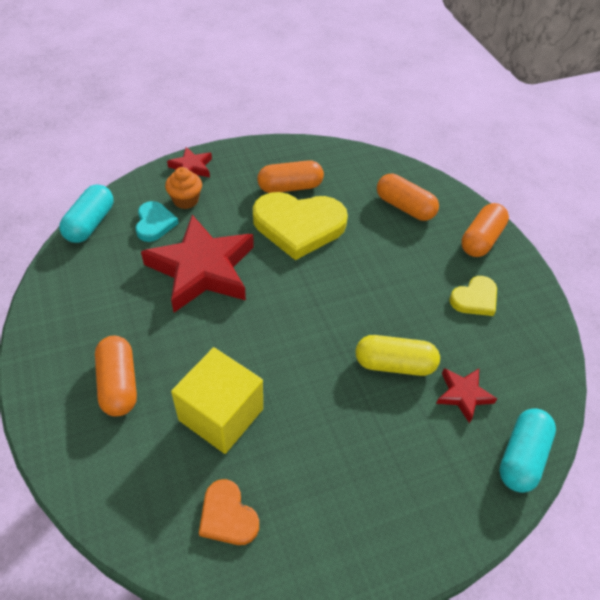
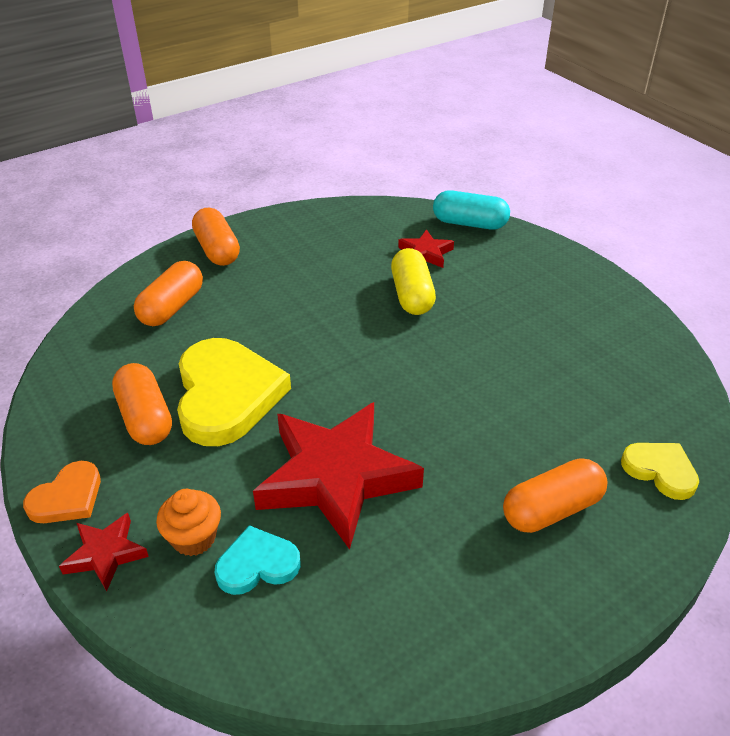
camera: 100 degrees left, 10 degrees down
(90, 223) = (279, 663): turquoise capsule -> none
(221, 414) = (537, 407): yellow cube -> none
(227, 516) = (633, 378): orange heart -> orange heart (67, 497)
(475, 299) = (306, 251): yellow heart -> yellow heart (660, 471)
(481, 239) = (217, 250): orange capsule -> orange capsule turned 45 degrees clockwise

